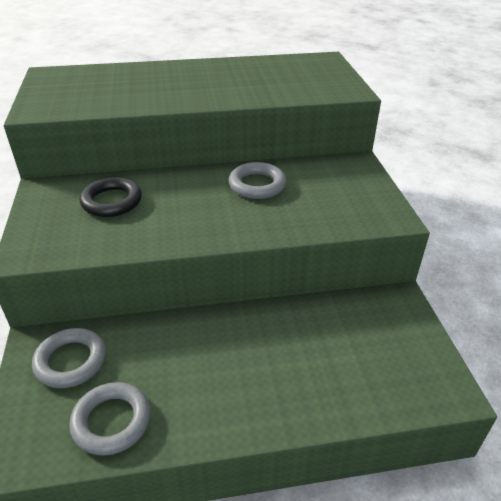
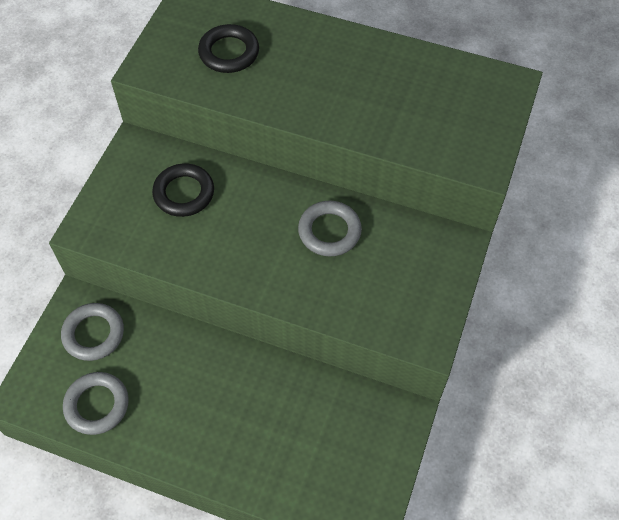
camera: 30 degrees right, 20 degrees up
(104, 89) = (229, 52): none -> black ring

